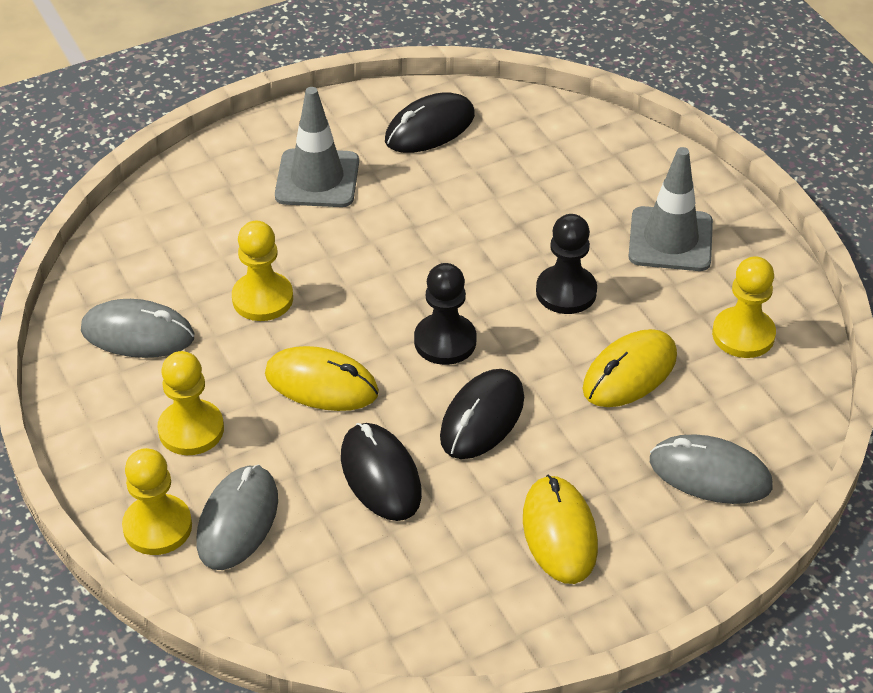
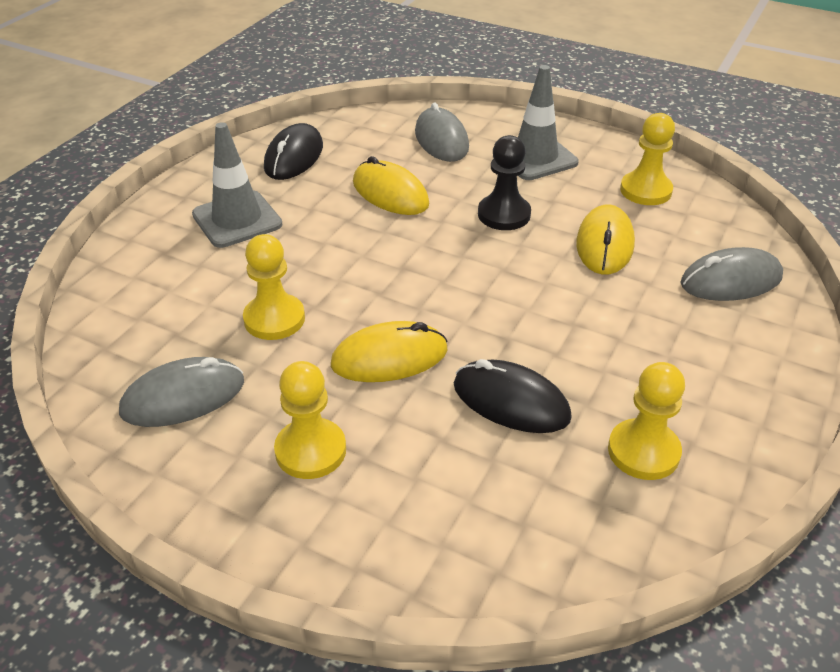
camera: 35 degrees left, 5 degrees down
(157, 527) = (361, 553): yellow pawn -> yellow pawn (643, 451)
(237, 521) = (430, 505): grey mouse -> grey mouse (441, 140)
(445, 341) = (454, 283): black pawn -> none
(482, 418) = (540, 321): black mouse -> none
(559, 533) = (686, 371): yellow mouse -> yellow mouse (390, 193)

